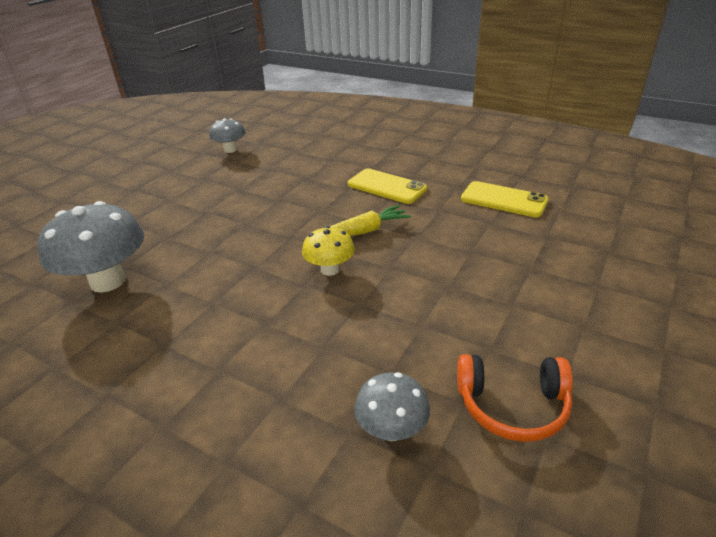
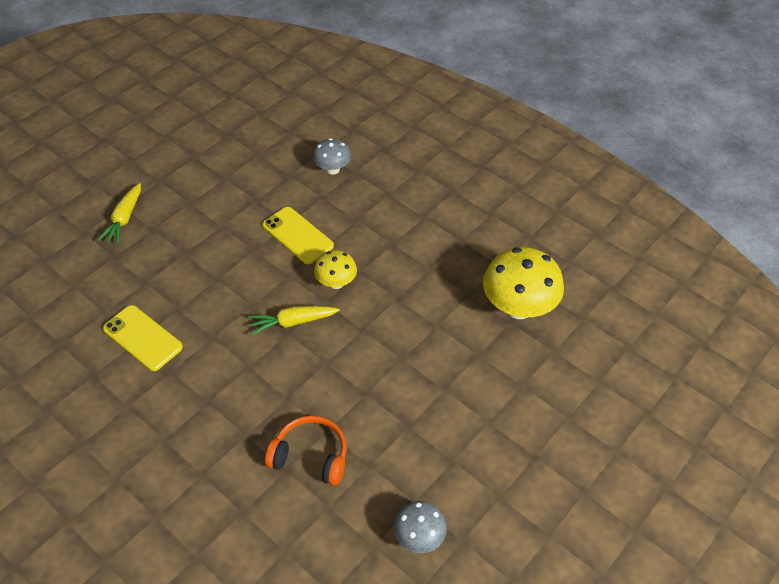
camera: 170 degrees left, 15 degrees up
(108, 281) = (518, 307): grey mushroom -> yellow mushroom
(387, 186) = (244, 389): yellow phone -> yellow phone (297, 236)
(512, 405) = (265, 169): orange headphones -> orange headphones (310, 456)
(647, 290) = (124, 219): none -> yellow carrot

